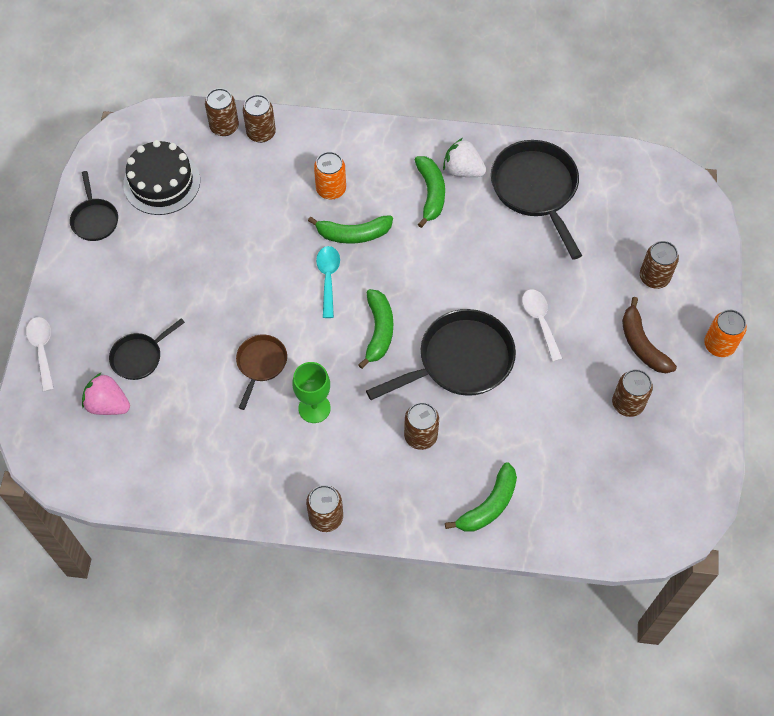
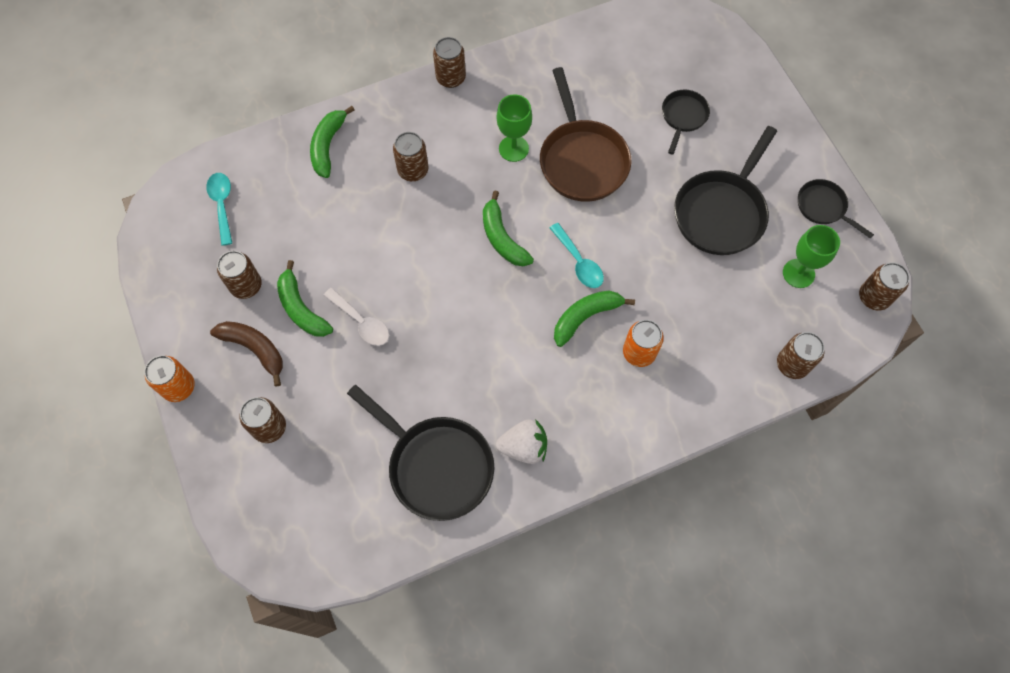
camera: 150 degrees right, 5 degrees up
(42, 350) = (762, 84): white spoon -> none
(108, 404) = (676, 72): pink strawberry -> none
(161, 182) = (798, 273): black cake -> green goblet
(261, 133) = (752, 377): brown can -> brown can (873, 297)
(261, 364) = (582, 160): brown pan -> brown pan, size x1.85
(430, 193) = (540, 401): green banana -> green banana (301, 308)
(460, 360) = (415, 248): black pan -> black pan (721, 212)
(620, 496) = (222, 205): none -> turquoise spoon

